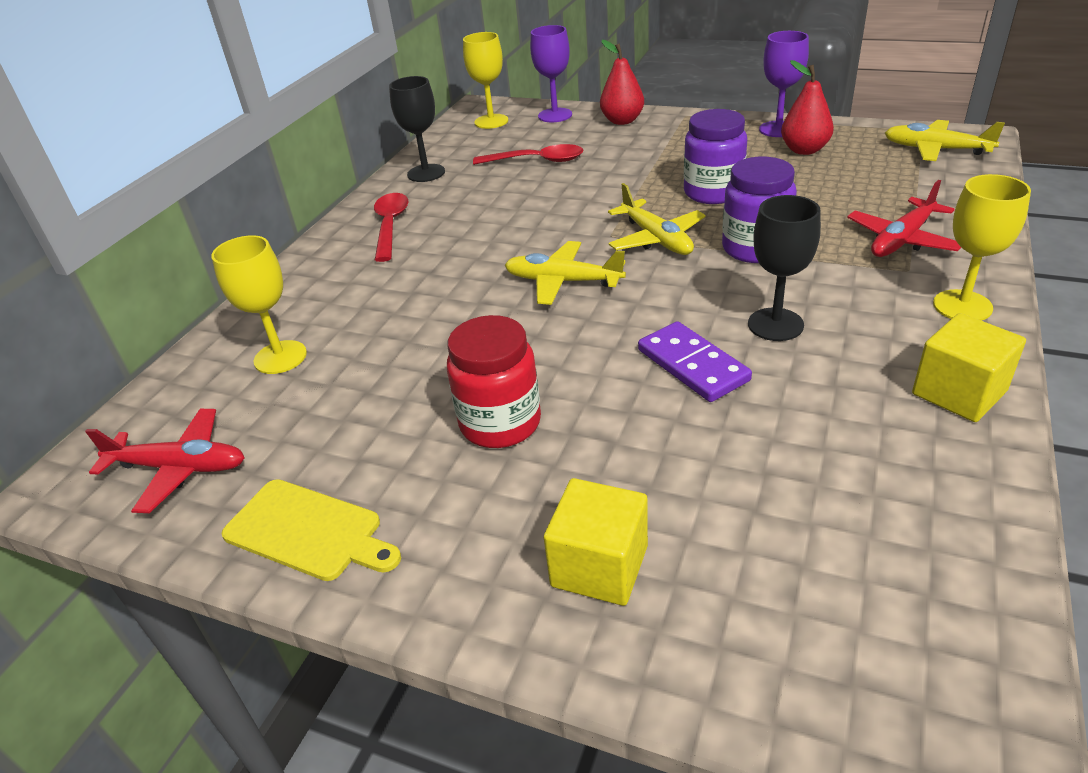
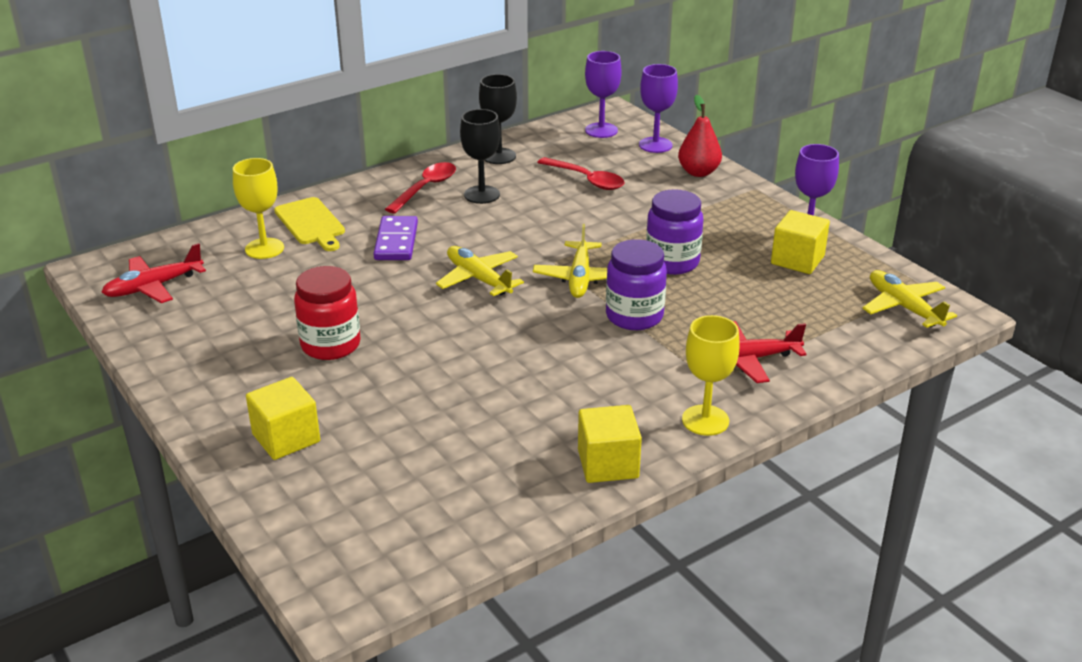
camera: 30 degrees right, 5 degrees down
(180, 468) = (153, 287): red plane -> red plane turned 105 degrees clockwise
(308, 531) = (177, 350): yellow cutting board -> yellow cutting board (311, 223)
(491, 121) = (601, 130): yellow goblet -> purple goblet
(693, 365) = (479, 368): purple domino -> purple domino (396, 241)
(775, 324) = (565, 370): black goblet -> black goblet (482, 195)
(804, 150) = (797, 260): red pear -> yellow cube

